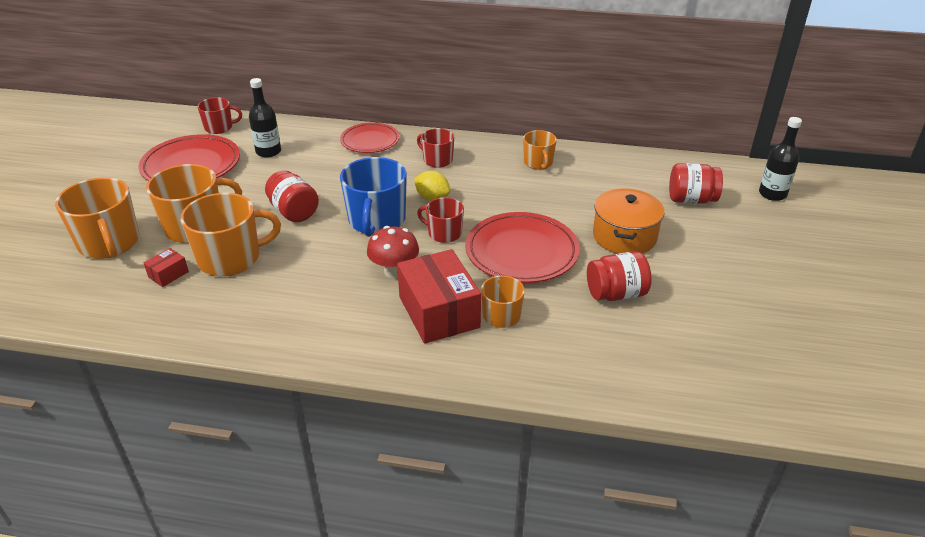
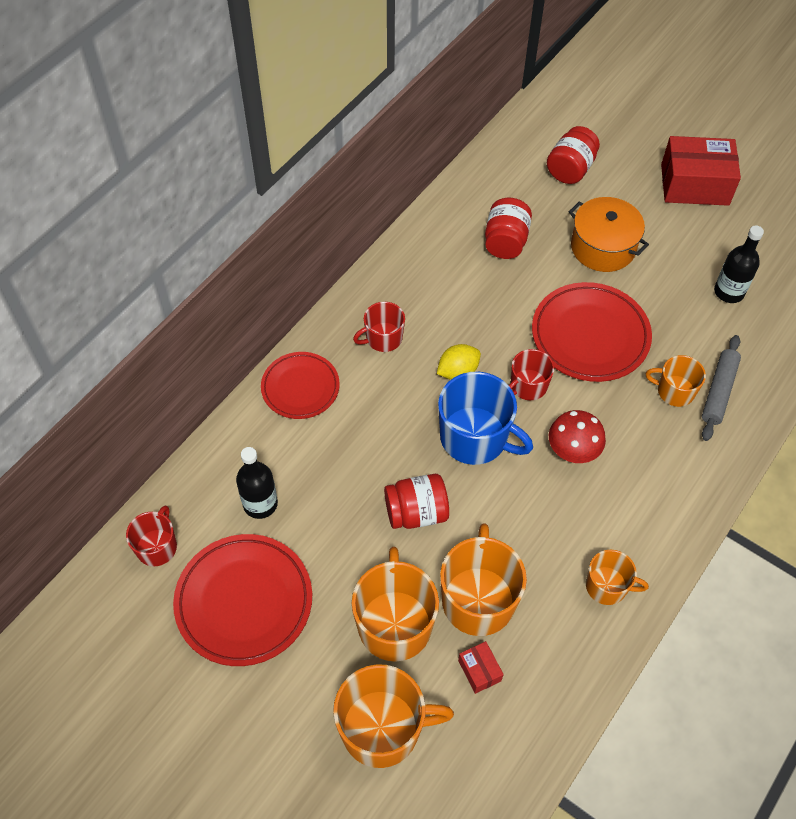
camera: 65 degrees left, 20 degrees up
(439, 312) = (650, 437): red box -> red box (694, 184)
(523, 344) = (718, 391): none -> grey rolling pin
(538, 163) = (441, 252): orange mug -> orange mug (607, 586)
(616, 294) = (681, 295): red jar -> red jar (505, 241)
(772, 194) = (591, 109): black bottle -> black bottle (729, 292)

